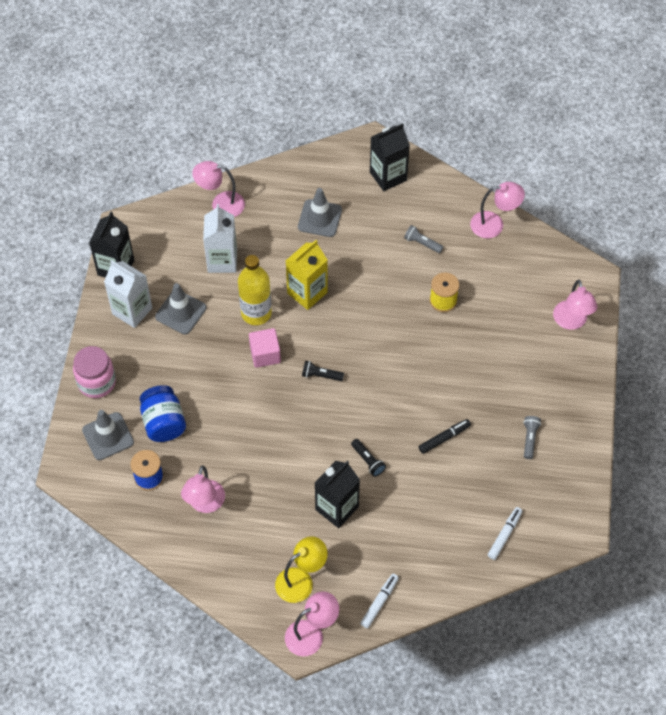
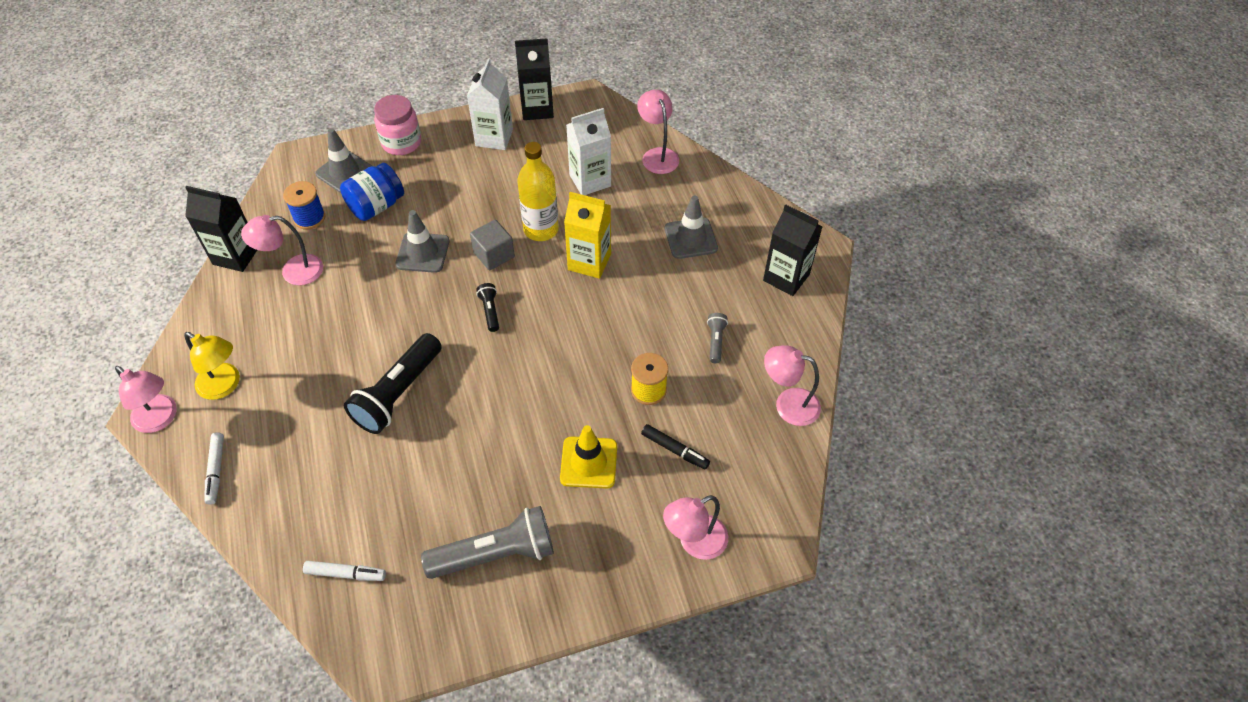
camera: 65 degrees right, 5 degrees down
(180, 312) = (511, 172): grey traffic cone -> grey traffic cone (422, 253)
(265, 354) = (494, 255): pink cube -> grey cube
(337, 508) = (326, 386): black carton -> black carton (236, 255)
(368, 461) = (398, 393): black flashlight -> black flashlight, size x2.17
(379, 602) = (216, 471): white marker -> white marker turned 75 degrees clockwise
(444, 438) = (458, 459): black marker -> black marker (675, 450)
(485, 359) = (588, 462): none -> yellow traffic cone
(494, 224) = (788, 404): pink lamp -> pink lamp turned 135 degrees clockwise
(530, 439) = (496, 554): grey flashlight -> grey flashlight, size x2.17

